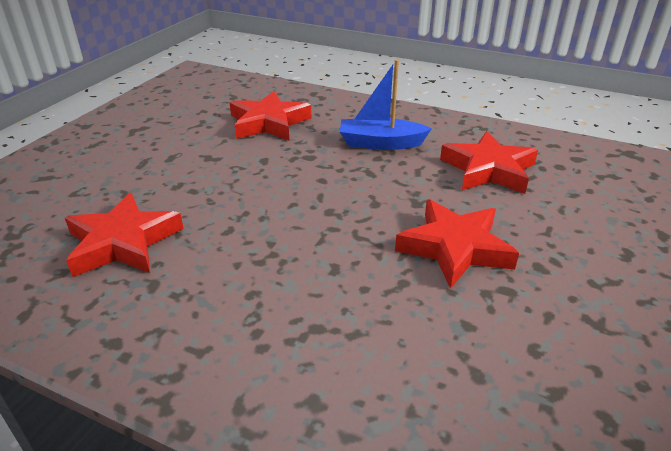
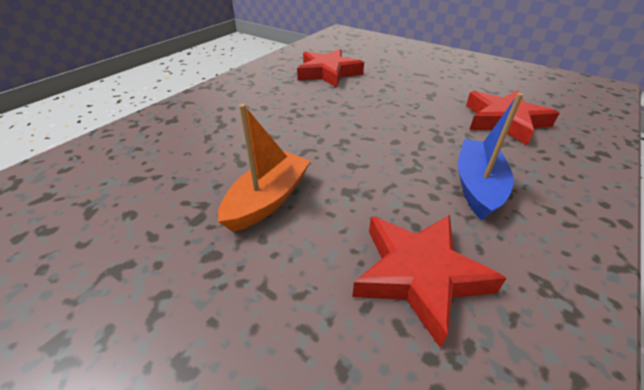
camera: 100 degrees right, 5 degrees up
(454, 248) = (268, 200): red star -> orange boat

